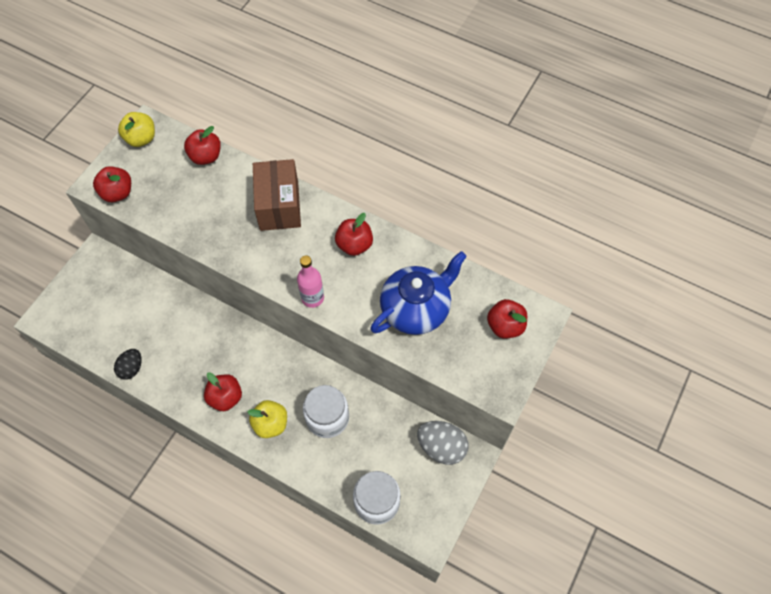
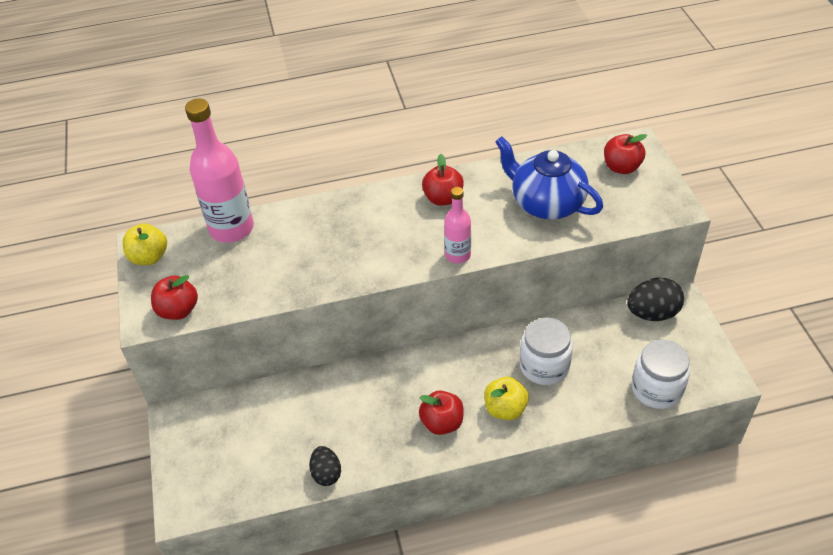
camera: 40 degrees left, 15 degrees down
(206, 156) = (231, 228): red apple -> pink bottle
(279, 206) = (345, 217): brown box -> none
(416, 309) = (546, 203): blue teapot -> blue teapot turned 60 degrees counterclockwise
(441, 447) = (652, 313): grey egg -> black egg

